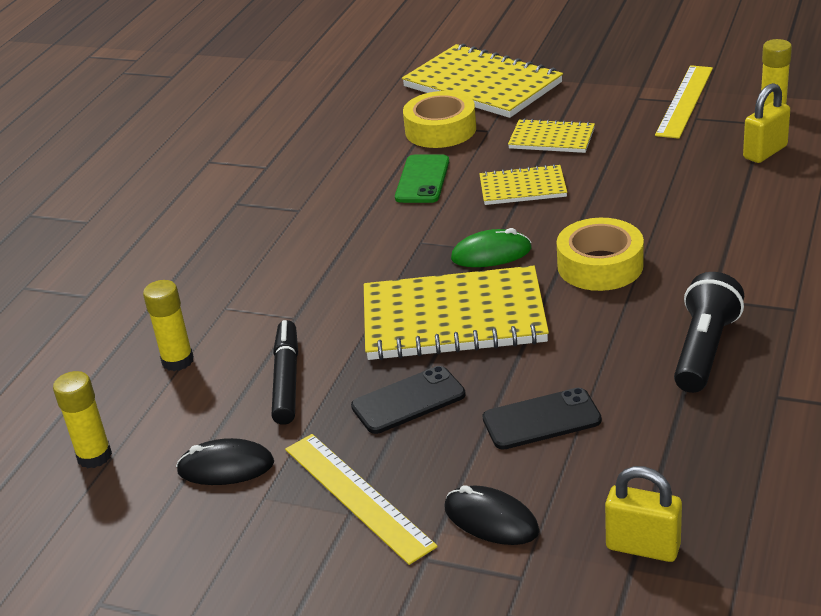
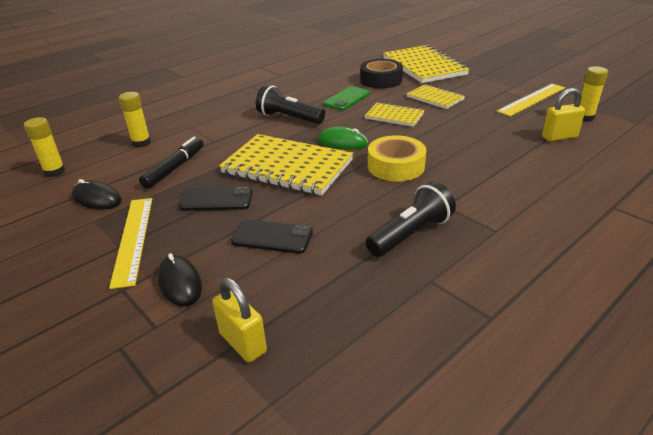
camera: 25 degrees right, 0 degrees up
(368, 241) = (289, 118): none -> black flashlight
(440, 130) = (381, 80): yellow tape -> black tape

